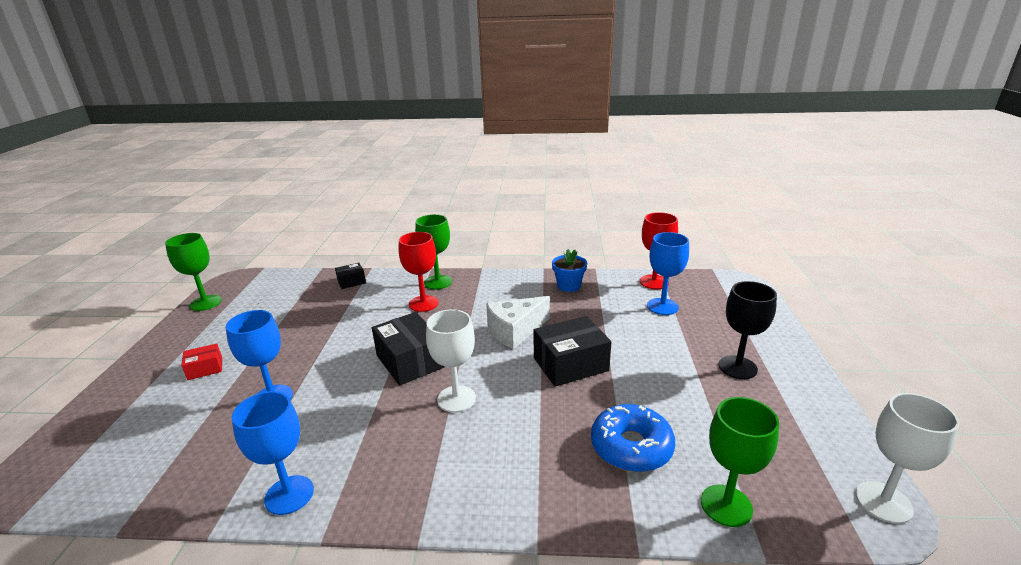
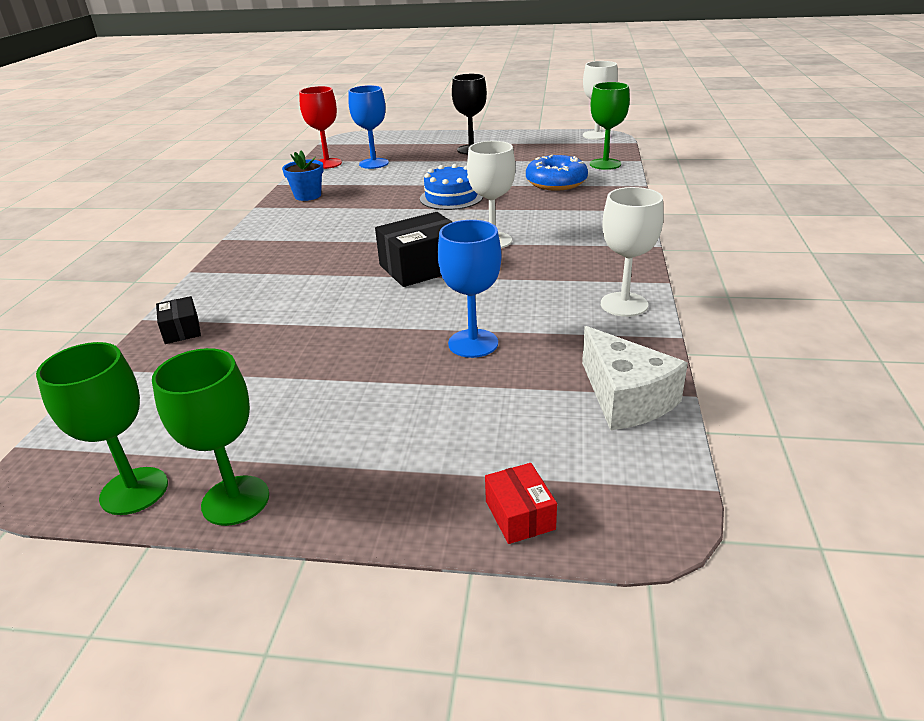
camera: 85 degrees left, 5 degrees up
(205, 369) = (388, 420): red box -> red box (520, 515)
(289, 495) = (624, 304): blue goblet -> white goblet
(423, 303) = (294, 269): red goblet -> none
(438, 282) = (241, 264): green goblet -> green goblet (235, 500)
(515, 331) = (385, 219): white cheese -> white cheese (625, 398)
(570, 364) = (451, 197): black box -> blue cake

